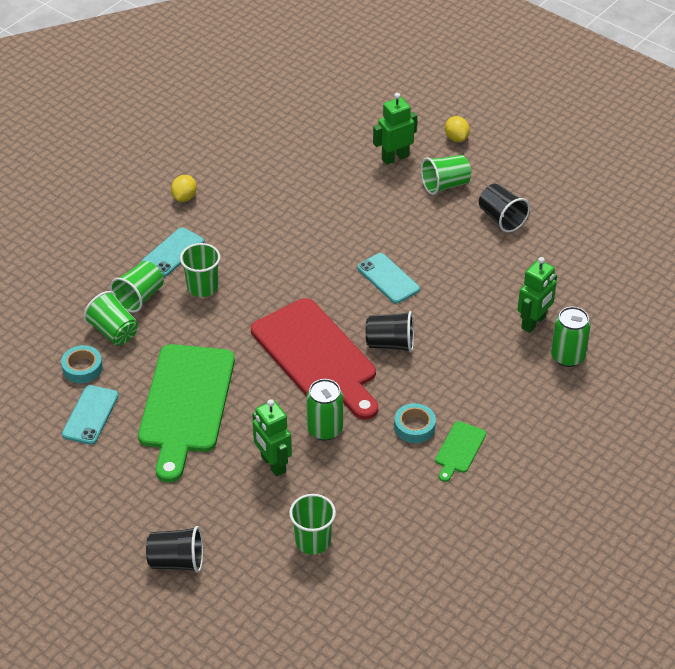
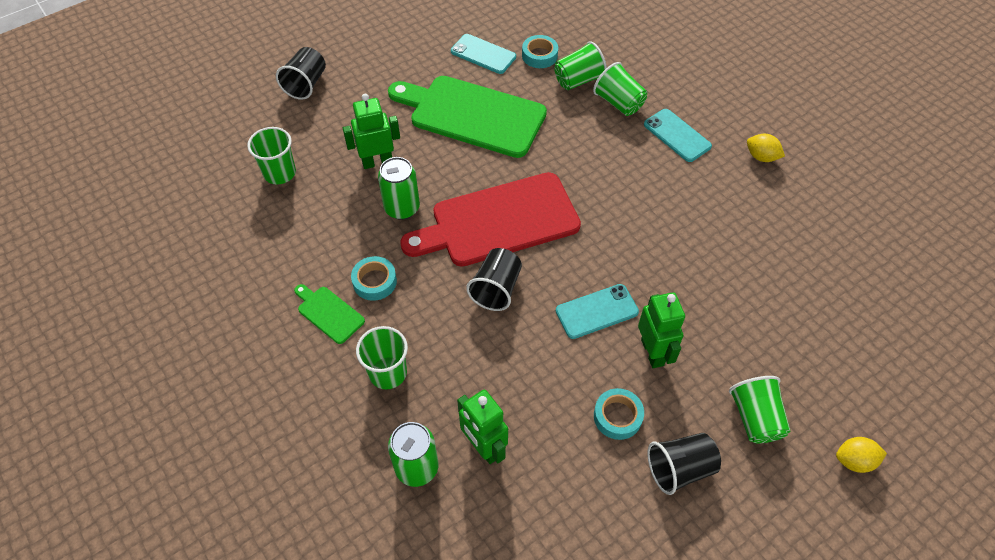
camera: 105 degrees right, 10 degrees up
(202, 287) = (621, 150): green cup -> green cup (388, 373)
(395, 158) = (815, 373): green robot -> green robot (652, 352)
(476, 254) = (617, 416): none -> turquoise tape

